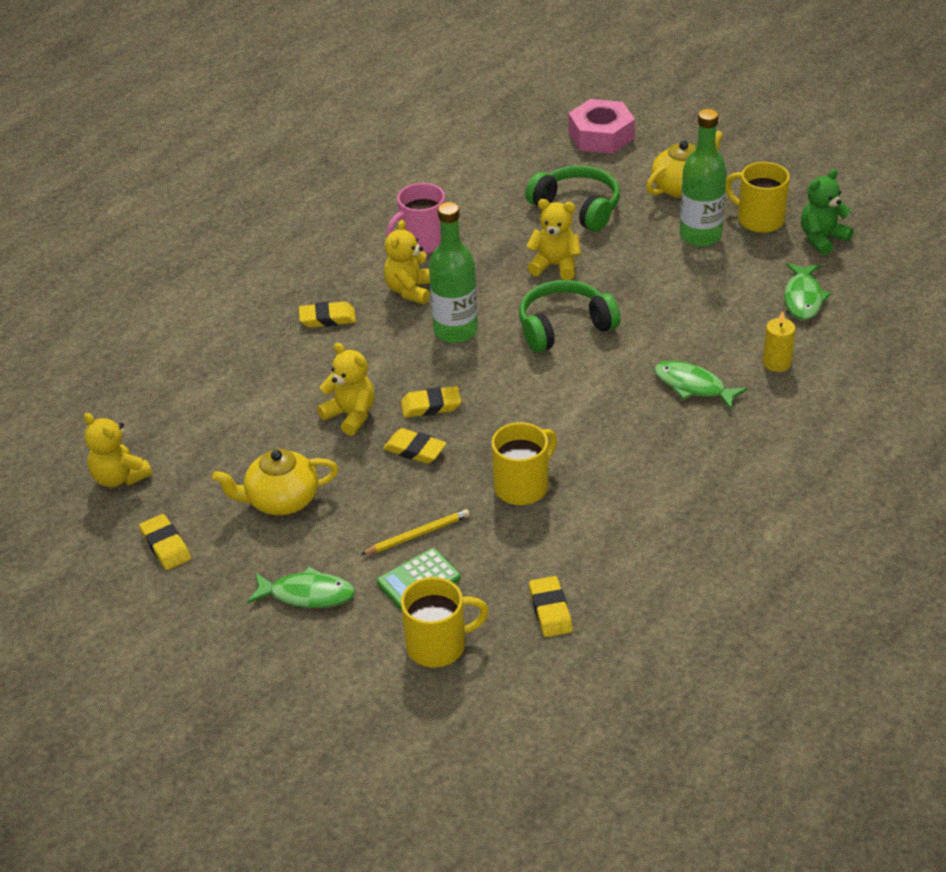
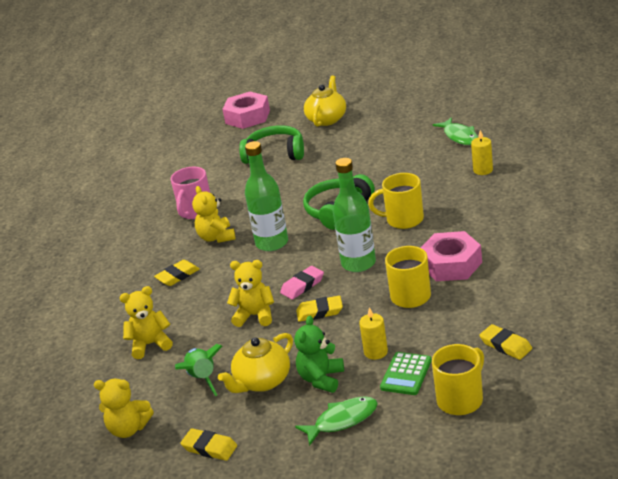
camera: 30 degrees left, 10 degrees down
(233, 461) = (202, 378): none -> green rocket
(417, 534) = (376, 352): yellow pencil -> yellow candle
(431, 406) = (302, 285): yellow eraser -> pink eraser
(555, 266) = (296, 185): yellow teddy bear -> yellow teddy bear (150, 344)
(605, 472) = (451, 264): none -> pink nut
(693, 386) = (450, 202): green fish -> none
(700, 235) = (365, 135): green bottle -> green bottle (358, 263)
(759, 220) = (390, 114): yellow mug -> yellow mug (403, 220)
(822, 239) = (436, 107): green teddy bear -> green teddy bear (321, 379)

